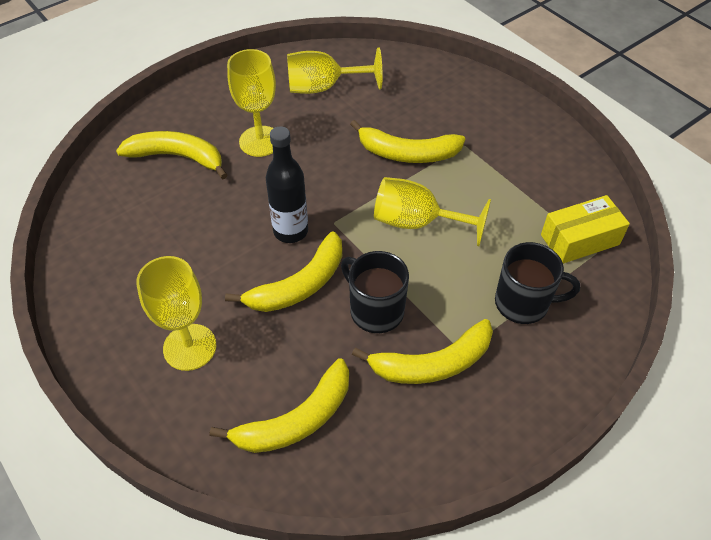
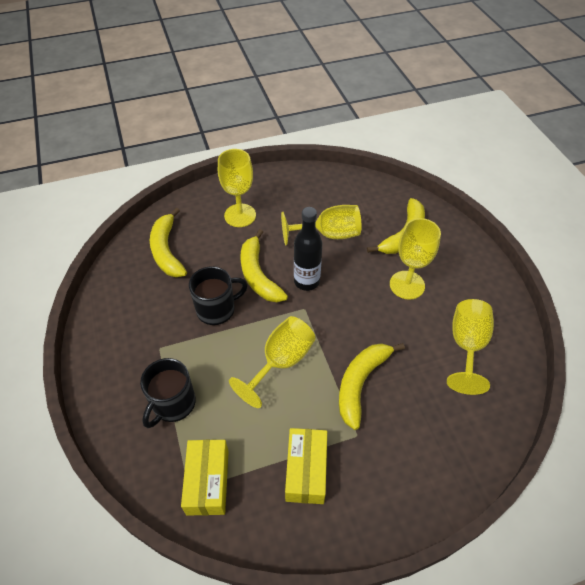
camera: 110 degrees right, 0 degrees up
(199, 229) = (329, 234): none -> yellow goblet
(432, 364) = (160, 327): yellow banana -> none
(520, 171) = (306, 470): none -> yellow box

